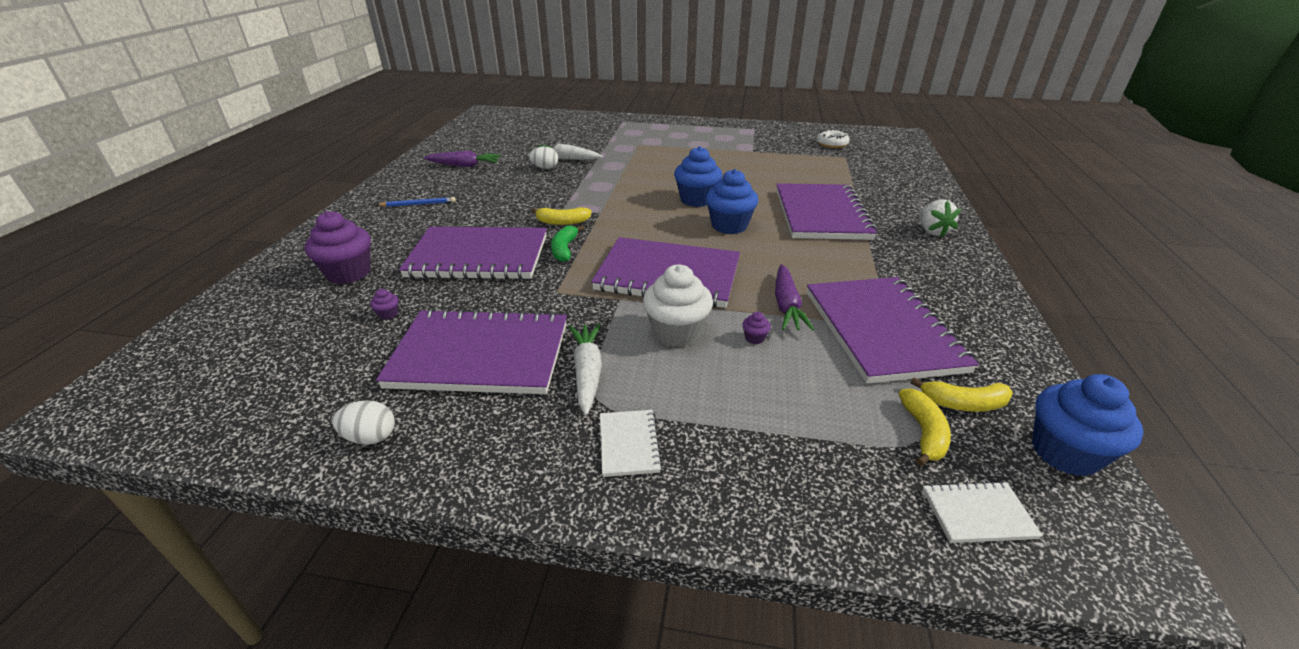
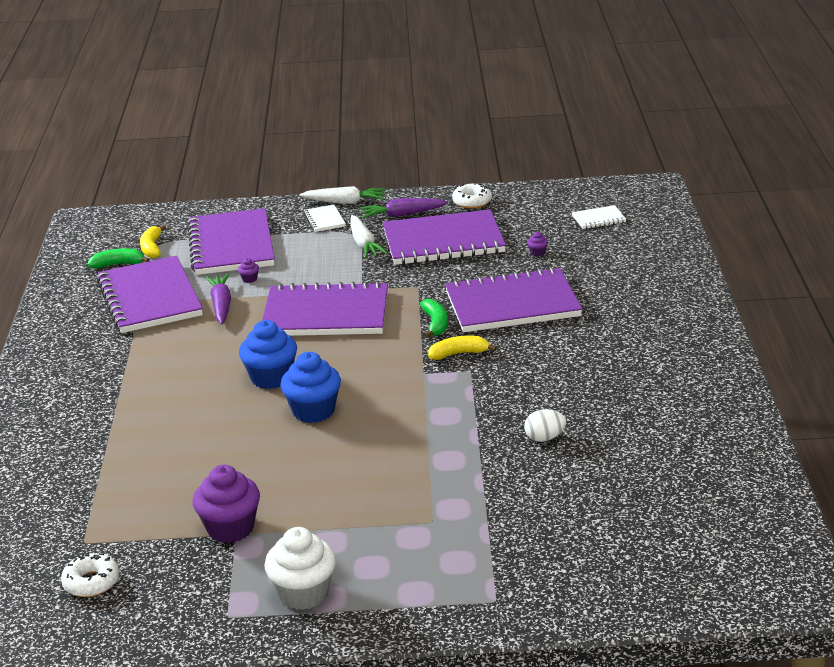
camera: 170 degrees right, 5 degrees down
(349, 273) = (612, 274): purple cupcake -> purple cupcake (230, 528)
(370, 437) = (472, 202): white egg -> white donut
(418, 204) = (644, 351): blue pencil -> none
(464, 165) = (664, 424): purple carrot -> purple carrot (402, 215)
(566, 159) = (528, 463): white carrot -> white carrot (345, 202)
(676, 332) = (309, 274): white cupcake -> white cupcake (303, 593)
(821, 214) = (161, 411): purple notebook -> purple notebook (232, 245)
(932, 231) = (43, 405): white strawberry -> none
(963, 404) = (118, 264): yellow banana -> green banana
(978, 514) = (142, 224): white notebook -> white notebook (598, 219)
(1065, 452) = (75, 251): blue cupcake -> none

